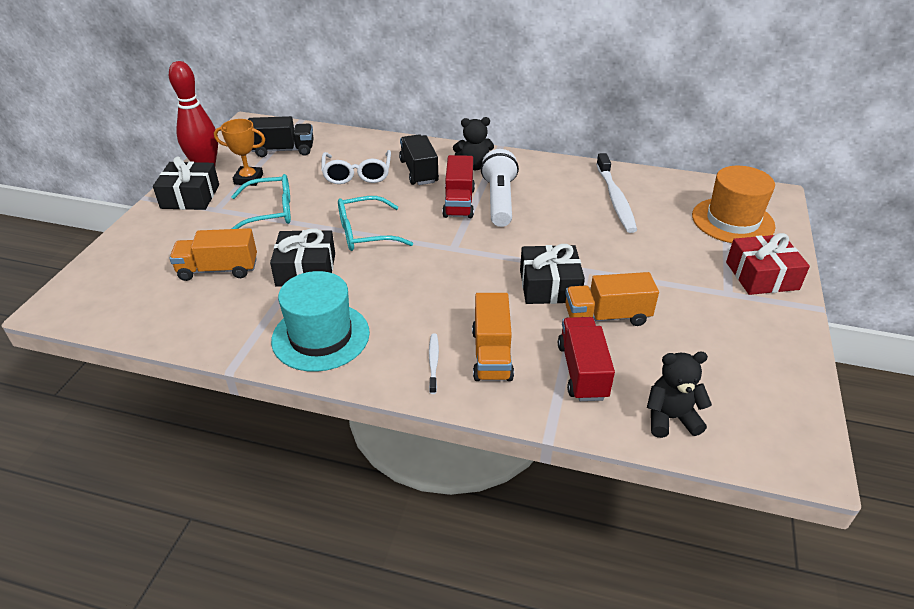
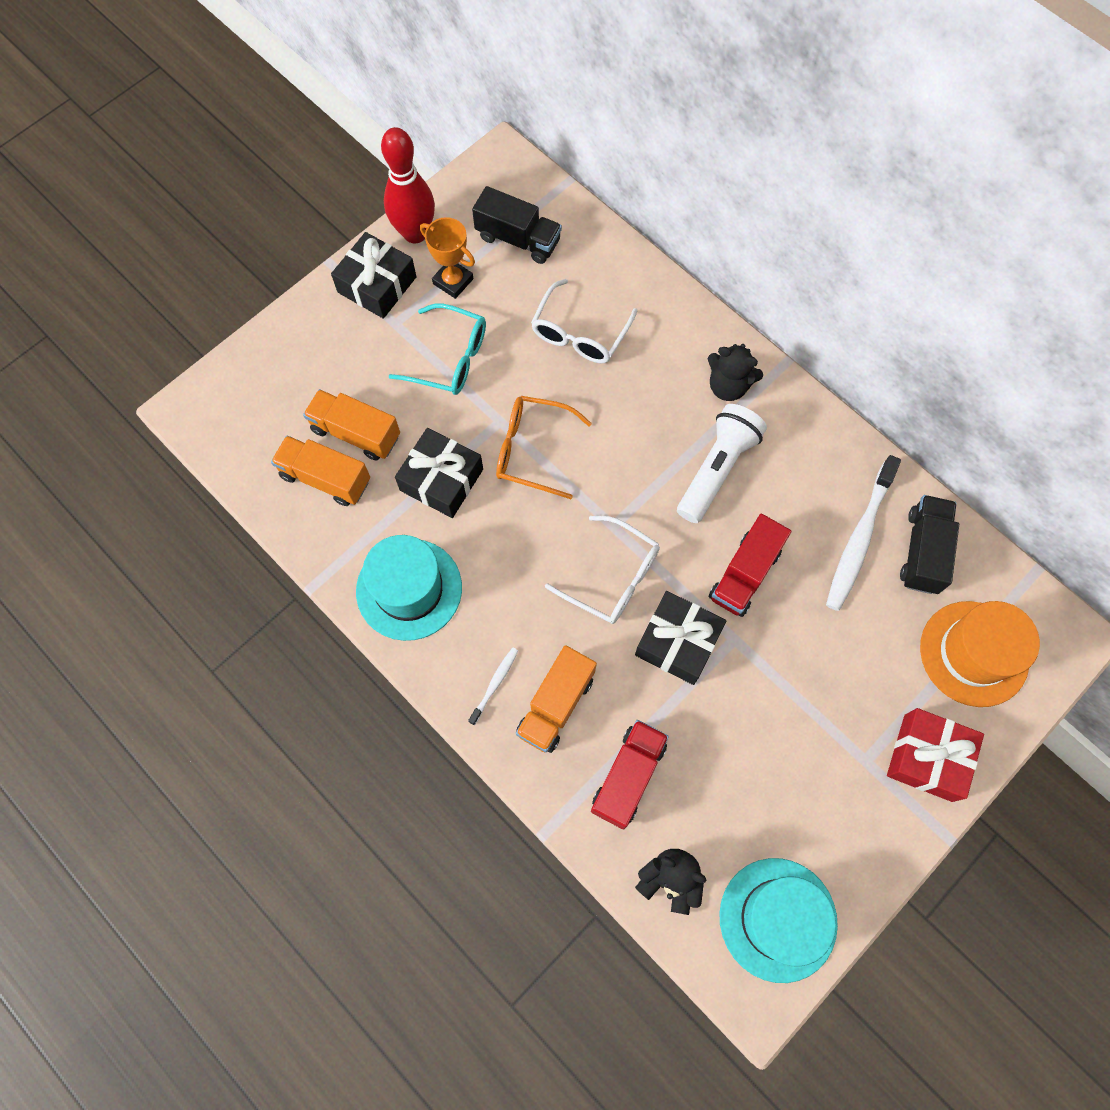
camera: 30 degrees right, 30 degrees up
(366, 233) = (533, 450): turquoise glasses -> orange glasses
(419, 171) = (655, 364): black truck -> black truck (922, 551)
(459, 203) = (667, 449): red truck -> red truck (744, 574)
(474, 272) = (612, 577): none -> white glasses
(606, 316) = (706, 720): orange truck -> orange truck (325, 478)
(767, 403) = (778, 919): none -> turquoise hat

